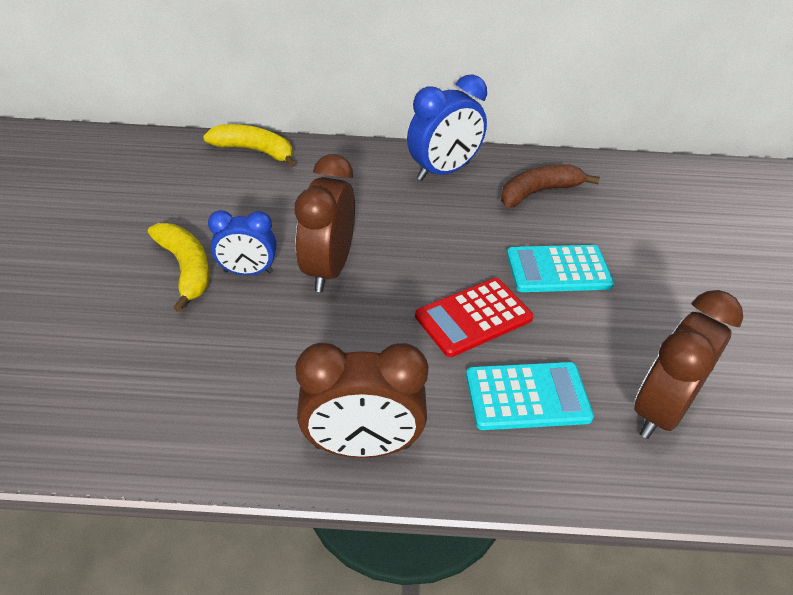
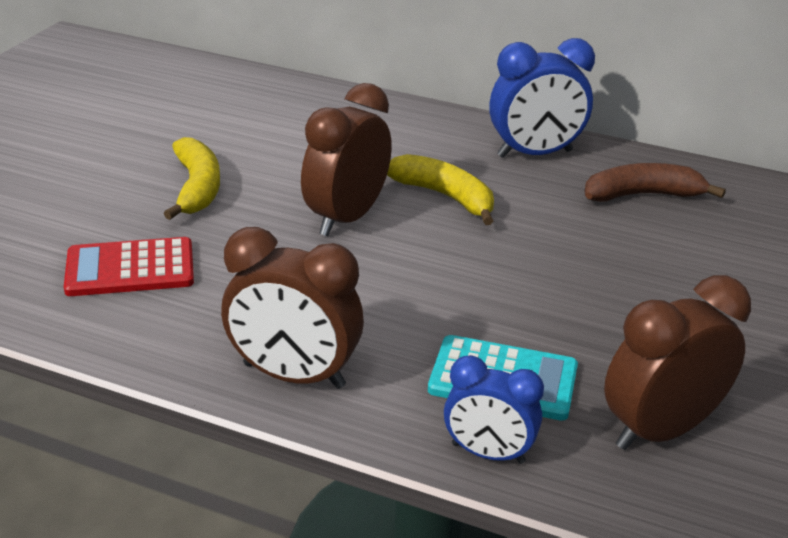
camera: 20 degrees right, 10 degrees down
(248, 272) = (259, 203): blue clock -> blue clock (488, 453)
(255, 151) = (327, 97): yellow banana -> yellow banana (445, 196)
(473, 317) = (485, 295): red calculator -> red calculator (130, 268)
(558, 269) = (618, 273): turquoise calculator -> none

